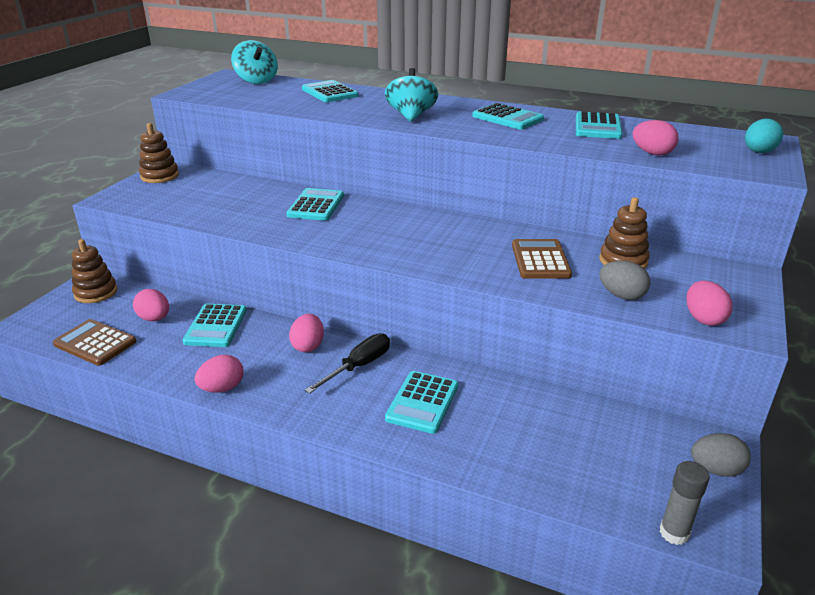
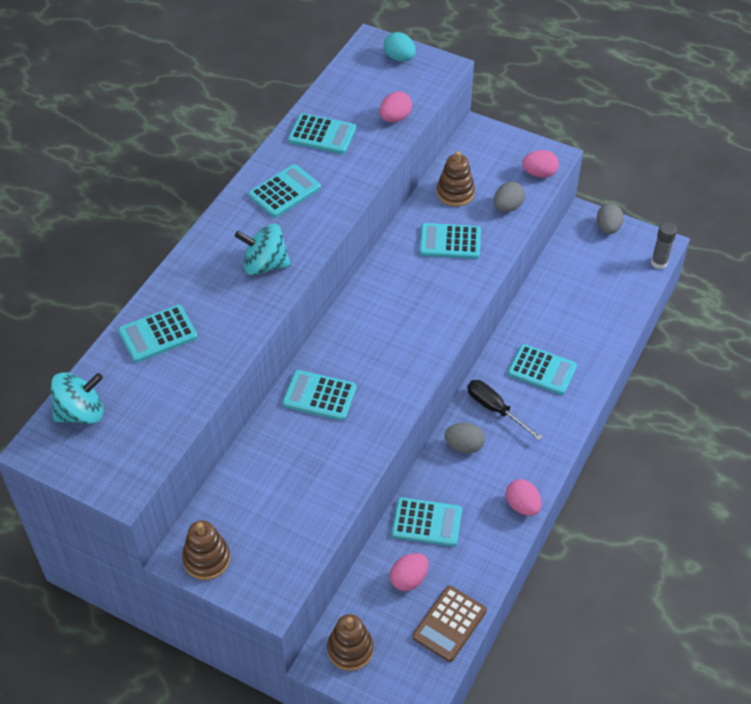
camera: 85 degrees left, 20 degrees up
(308, 346) = (464, 446): pink egg -> grey egg
(540, 260) = (450, 242): brown calculator -> turquoise calculator

